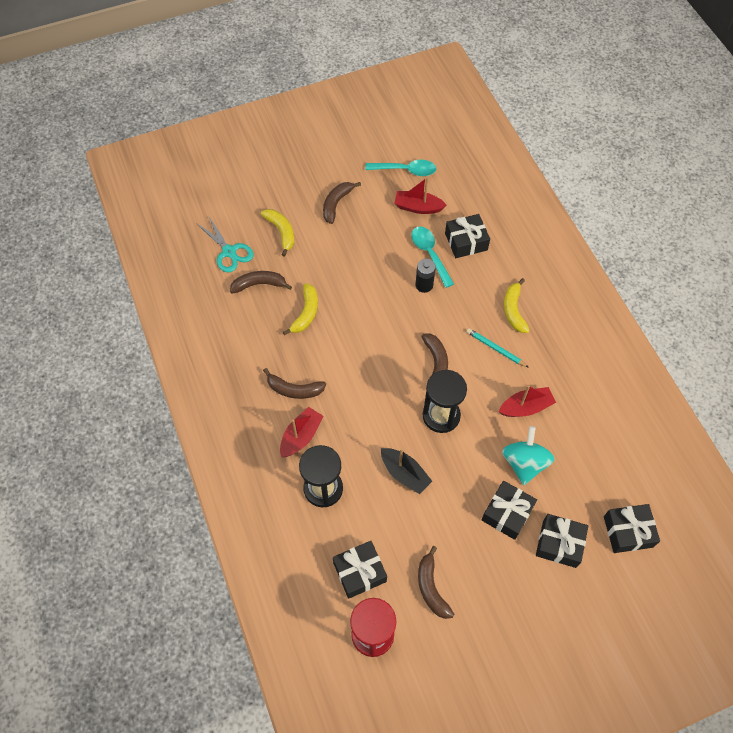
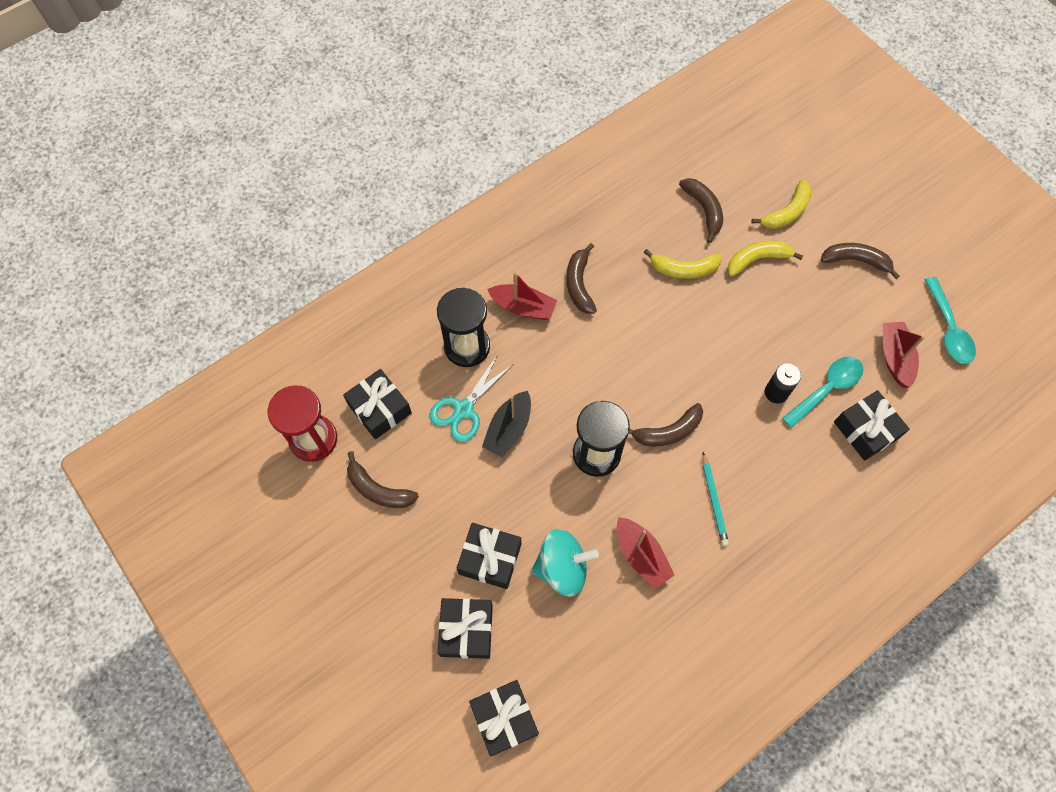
camera: 75 degrees right, 5 degrees up
(229, 252) = (736, 167): turquoise scissors -> turquoise scissors (463, 409)
(431, 587) = (378, 489): brown banana -> brown banana turned 120 degrees counterclockwise
(495, 349) = (714, 501): turquoise pencil -> turquoise pencil turned 150 degrees clockwise
(514, 310) = (781, 513): yellow banana -> yellow banana (757, 259)

